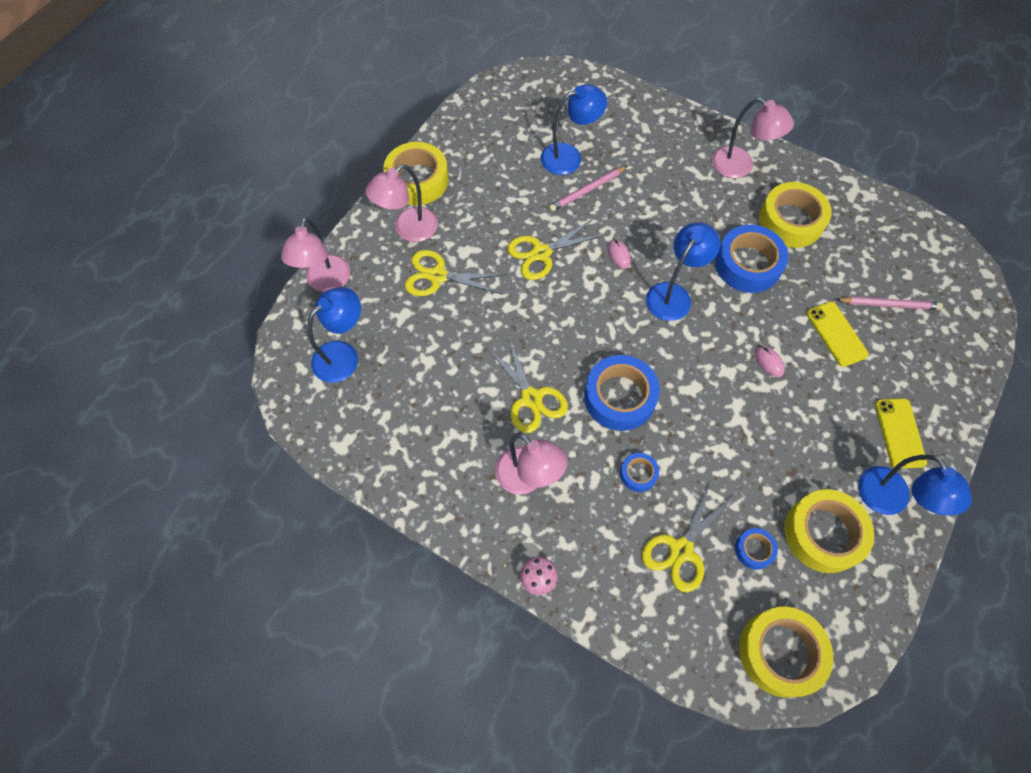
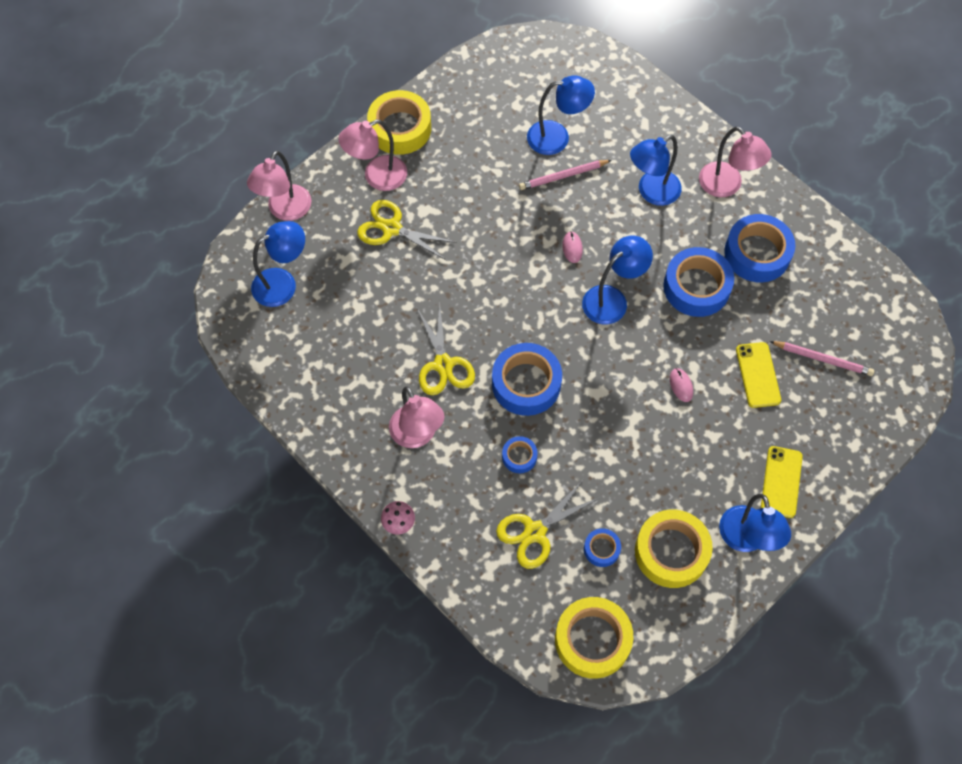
camera: 15 degrees right, 0 degrees up
(541, 253) = (497, 229): yellow scissors -> none
(674, 187) = (651, 192): none -> blue lamp
(791, 221) = (757, 253): yellow tape -> blue tape

